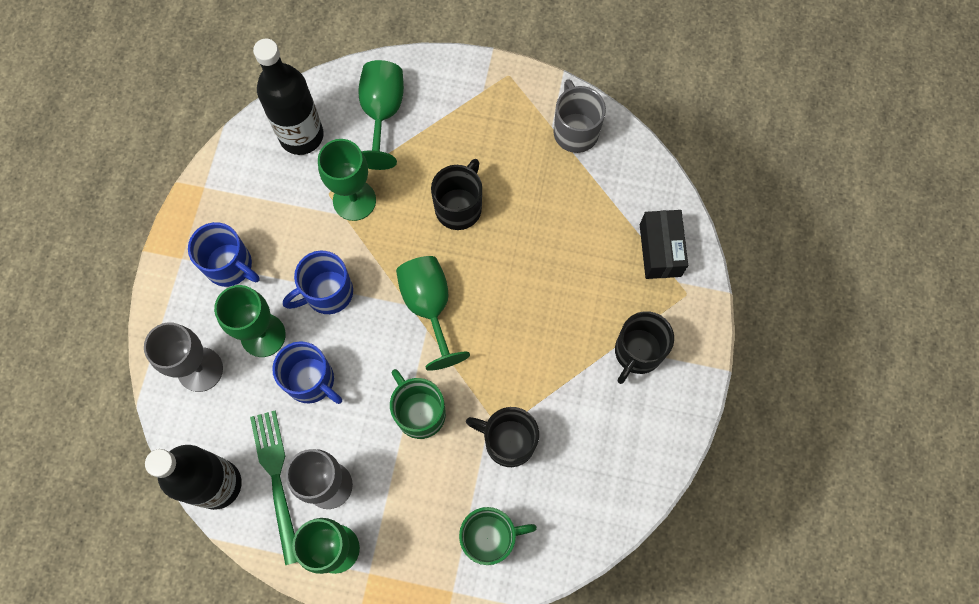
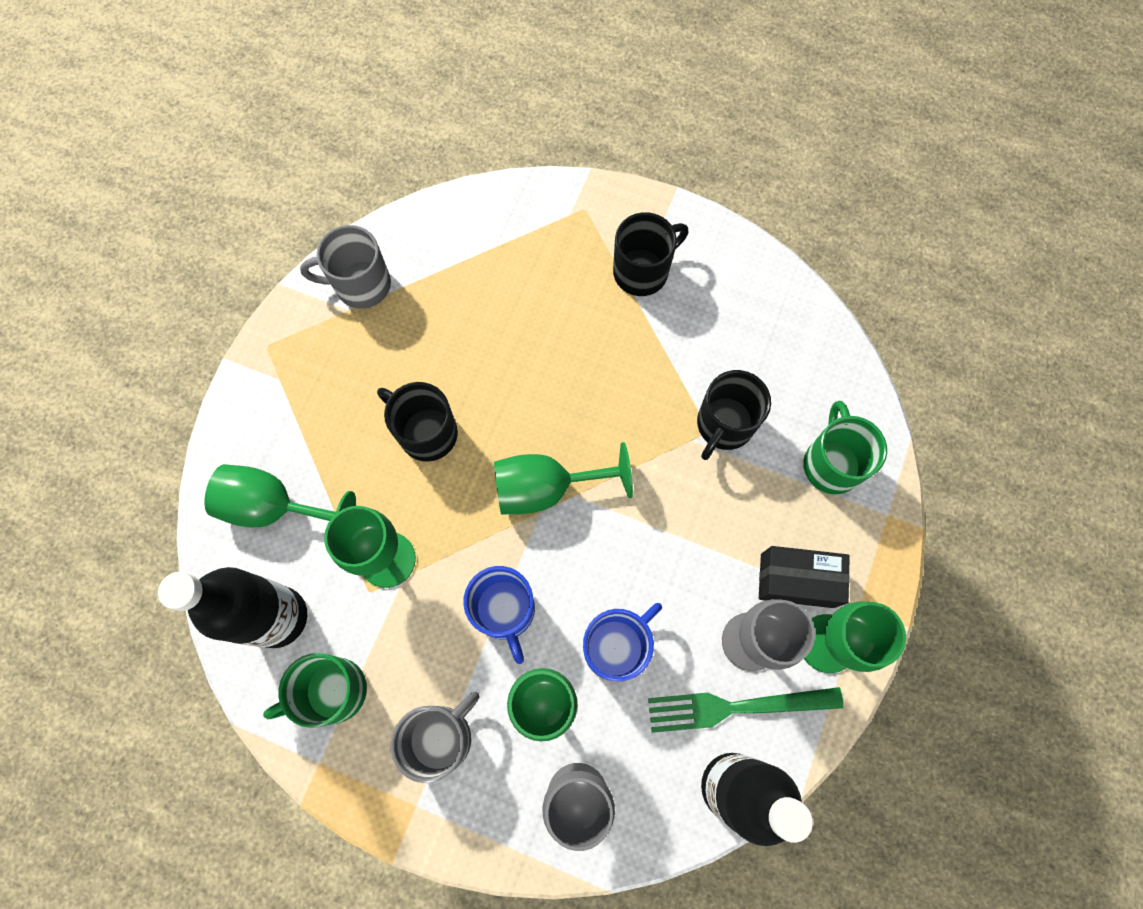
camera: 80 degrees left, 0 degrees up
(230, 266) = (441, 737): blue mug -> grey mug
(419, 412) = (676, 519): green mug -> green mug (333, 691)
(637, 352) = (642, 271): black mug -> black mug turned 75 degrees counterclockwise
(660, 250) = (529, 225): black box -> black box (796, 580)

